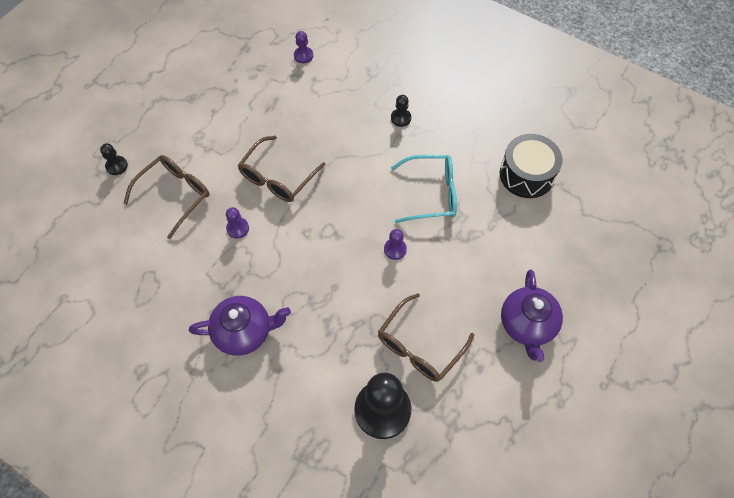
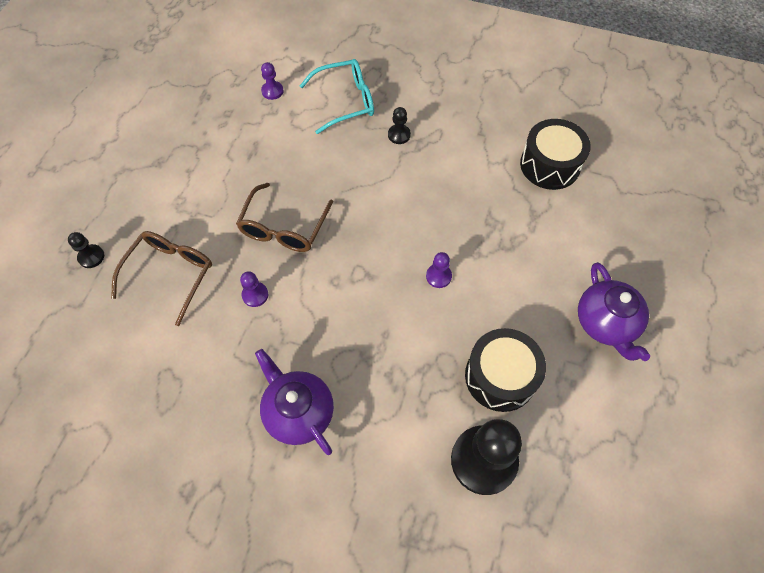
camera: 15 degrees left, 0 degrees up
(244, 331) = (298, 411): purple teapot -> purple teapot turned 105 degrees counterclockwise
(419, 346) = (500, 376): brown glasses -> black drum
(431, 194) = (458, 207): turquoise glasses -> turquoise glasses (346, 101)

